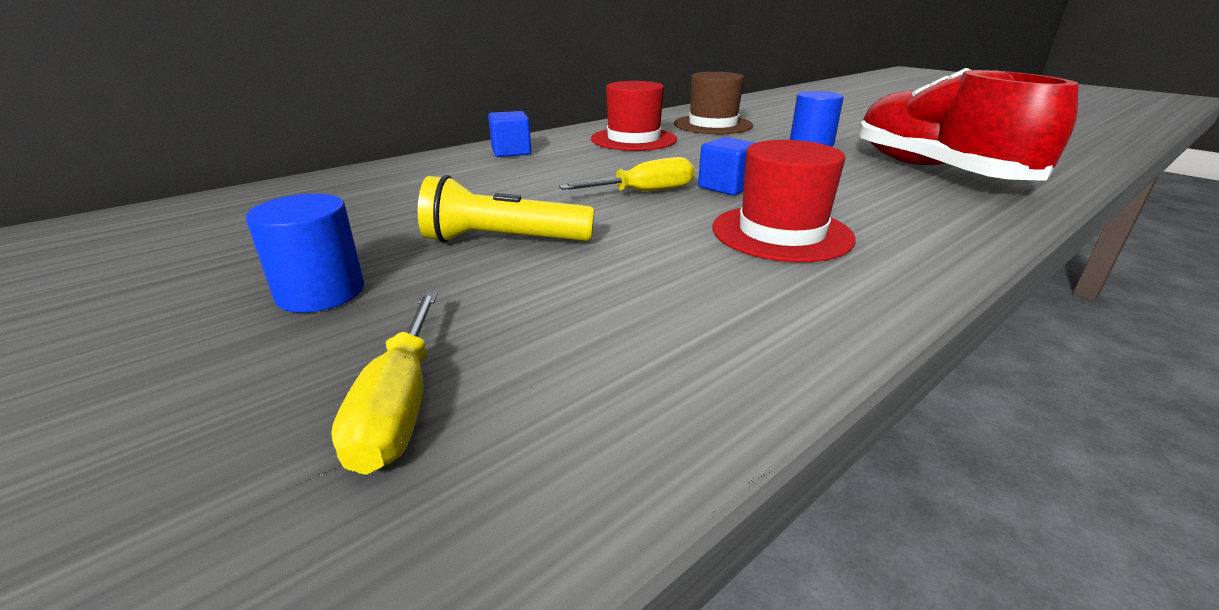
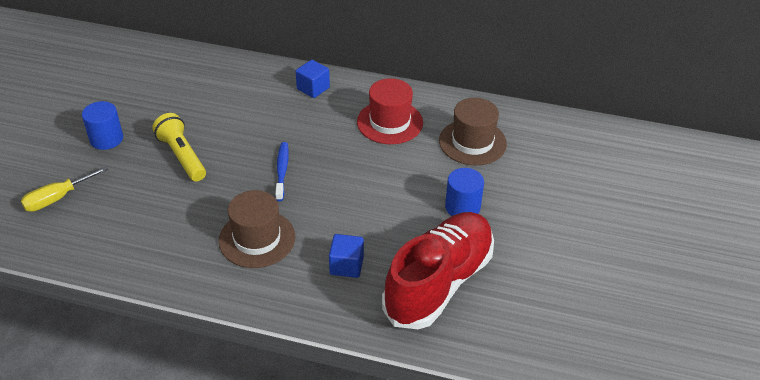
camera: 55 degrees right, 15 degrees up
(644, 192) = (282, 170): yellow screwdriver -> blue toothbrush
(726, 187) = (318, 197): blue cube -> blue cube (346, 265)
(781, 233) = (257, 239): red hat -> brown hat

